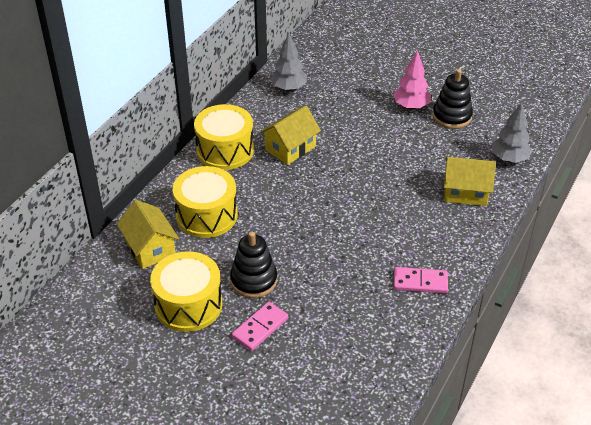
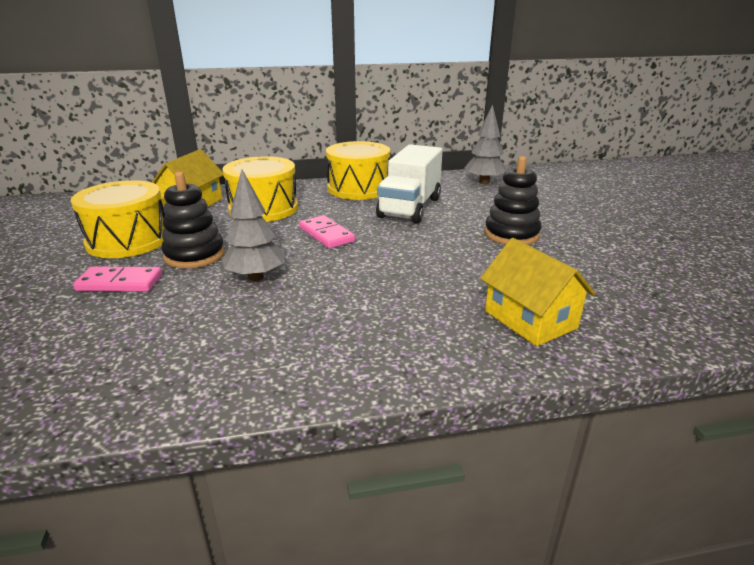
camera: 50 degrees right, 15 degrees down
(290, 148) = (410, 207): yellow house -> white truck
(411, 106) = (590, 234): pink tree -> none
(420, 282) = (307, 354): pink domino -> pink domino (326, 234)
(452, 116) = (631, 260): black stacking toy -> black stacking toy (511, 234)
(509, 159) = (657, 326): grey tree -> grey tree (256, 277)

